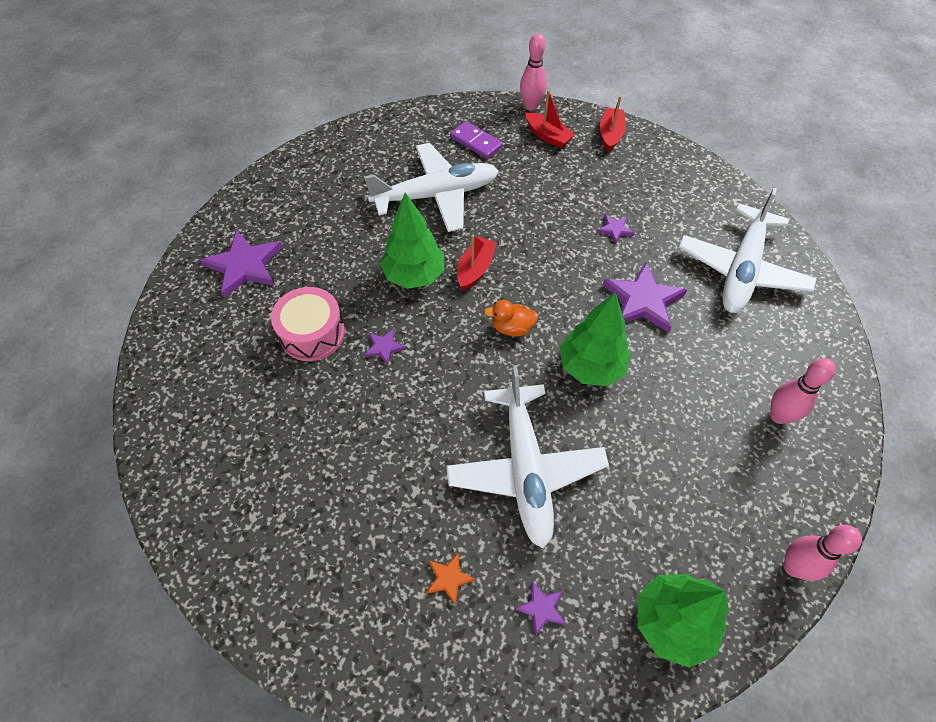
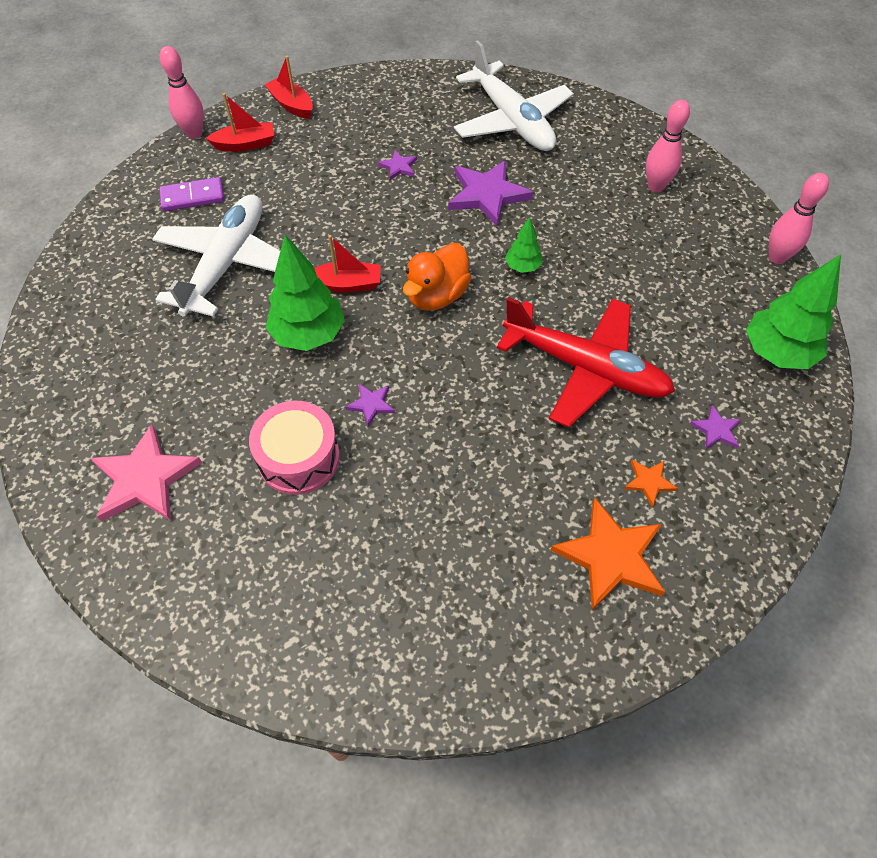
camera: 55 degrees left, 0 degrees up
(244, 266) = (145, 478): purple star -> pink star
(360, 584) = (610, 556): none -> orange star
(475, 269) = (347, 284): red boat -> red boat turned 120 degrees clockwise
(512, 328) = (437, 296): orange duck -> orange duck, size x1.54
(525, 469) = (585, 368): white plane -> red plane
(590, 367) = (522, 267): green tree -> green tree, size x0.52

